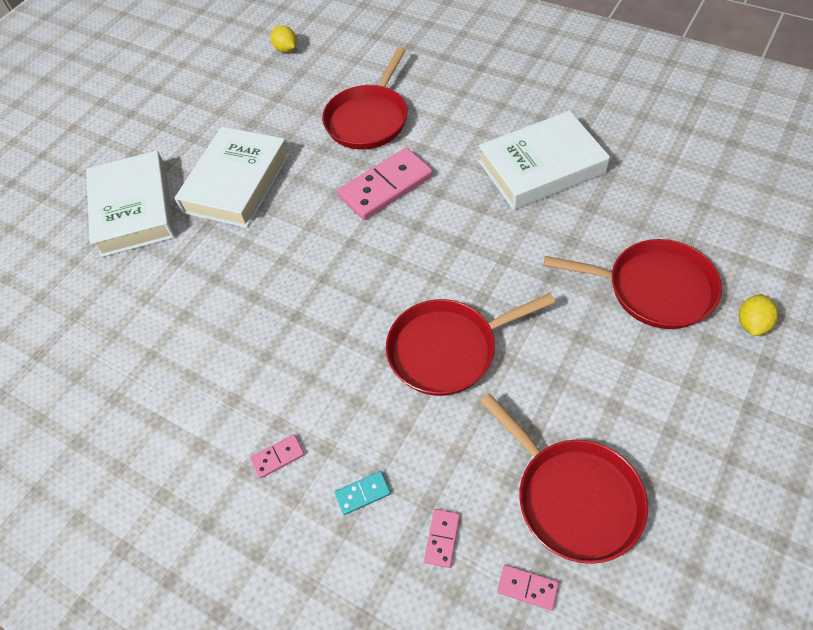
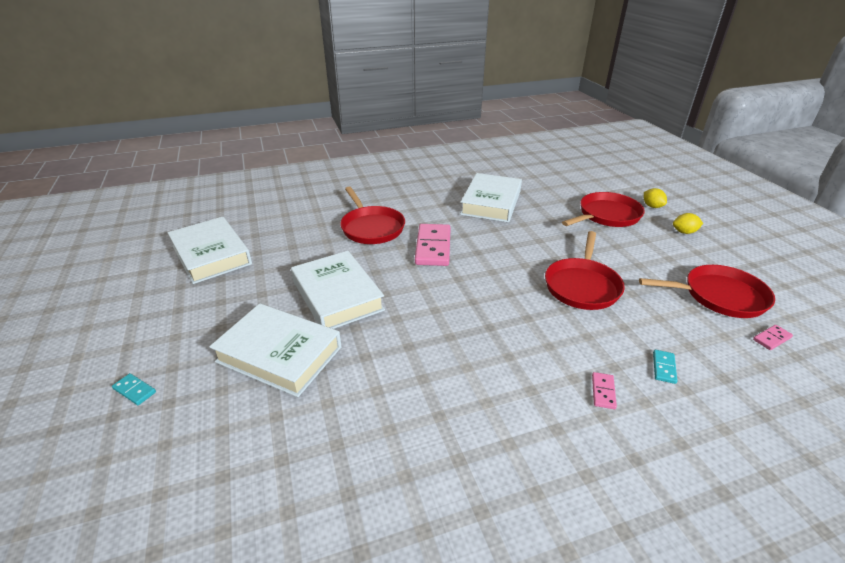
camera: 55 degrees left, 20 degrees down
(38, 171) = (135, 390): none -> turquoise domino
(212, 66) = (211, 255): none -> white book
(286, 49) = (259, 224): yellow lemon -> yellow lemon (684, 232)
(442, 538) = (719, 352): pink domino -> none

